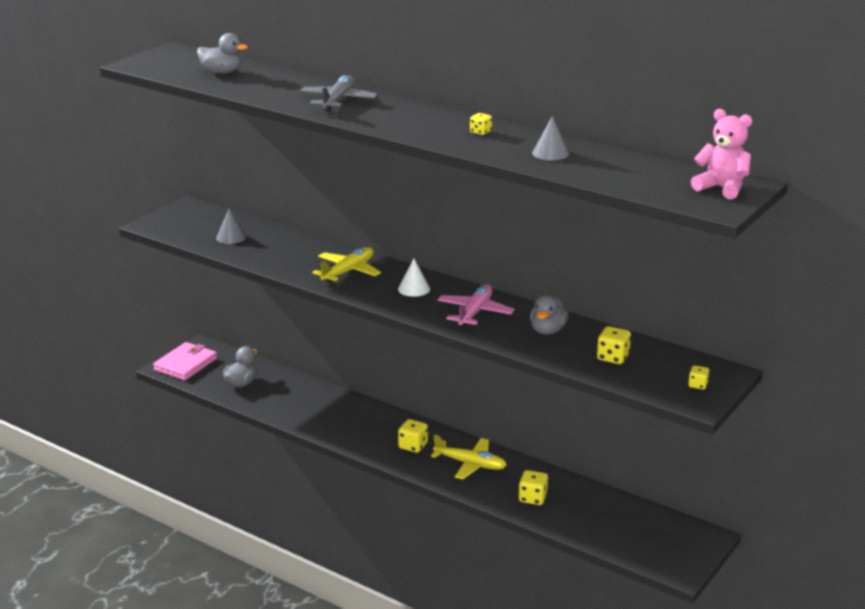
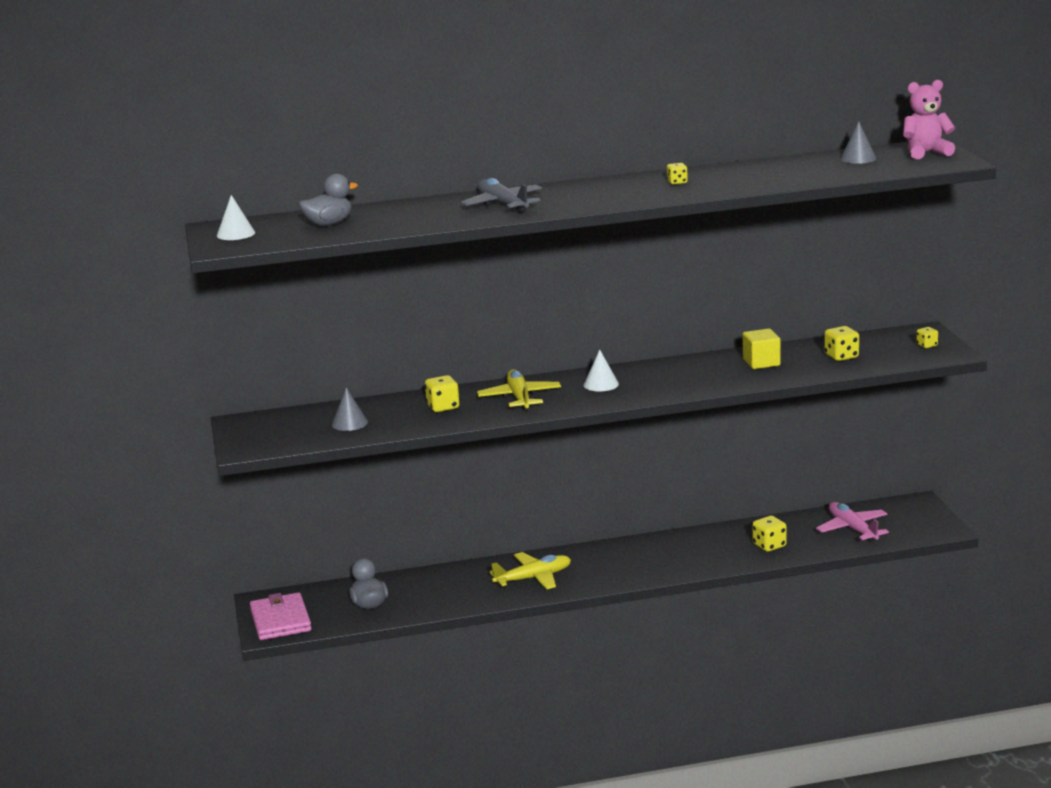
camera: 45 degrees left, 5 degrees down
(167, 58) = (235, 234): none -> white cone
(413, 446) = (613, 564): yellow dice -> yellow dice (443, 407)
(471, 464) = (681, 551): yellow plane -> yellow plane (533, 578)
(475, 312) = (685, 376): pink plane -> pink plane (852, 529)
(547, 330) = (761, 362): grey duck -> yellow cube
(550, 153) = (765, 175): grey cone -> grey cone (858, 158)

